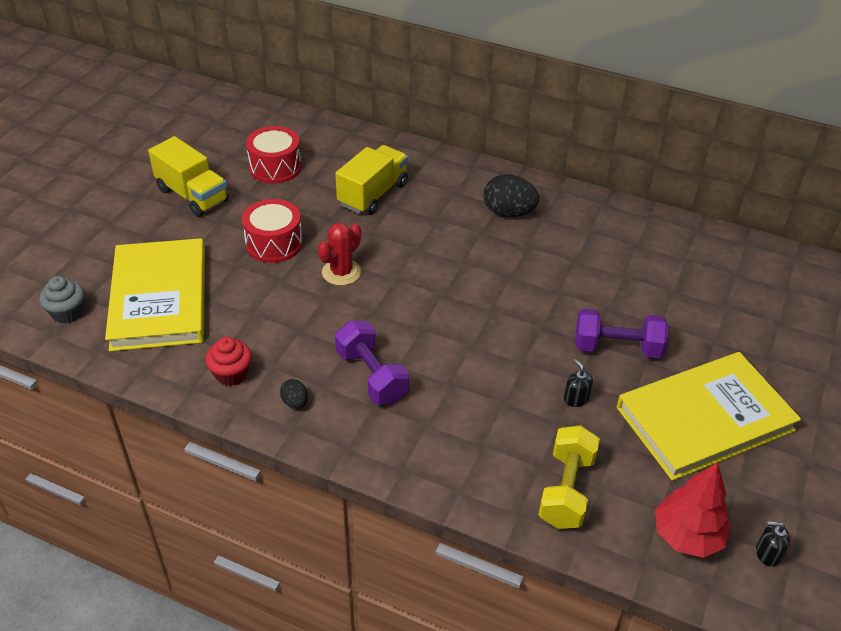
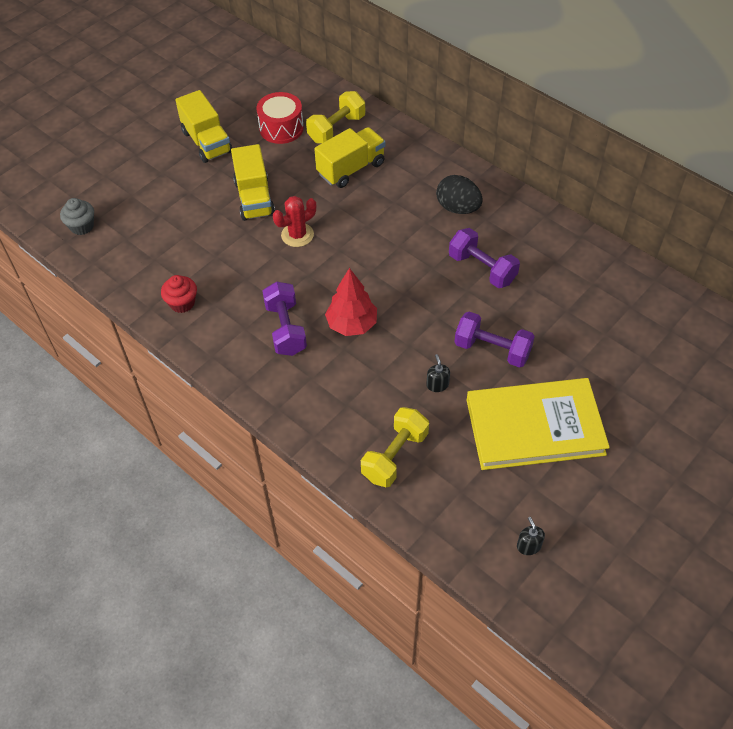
camera: 20 degrees right, 10 degrees up
(159, 298) = (151, 228): yellow book -> none
(274, 243) = (254, 198): red drum -> yellow truck
(295, 402) = (220, 337): black egg -> none
(339, 158) = (336, 129): none -> yellow dumbbell
(564, 267) = (482, 268): none -> purple dumbbell
(687, 536) = (471, 515): red tree -> red tree (352, 324)
(767, 553) = (528, 546): black soap dispenser -> black soap dispenser turned 45 degrees clockwise

